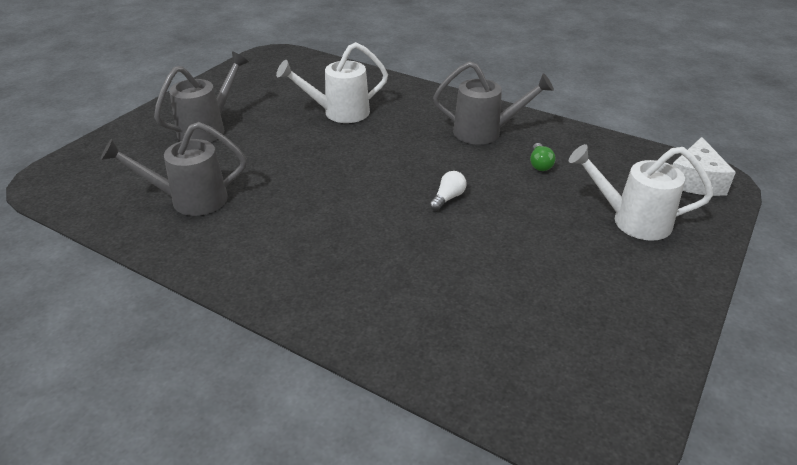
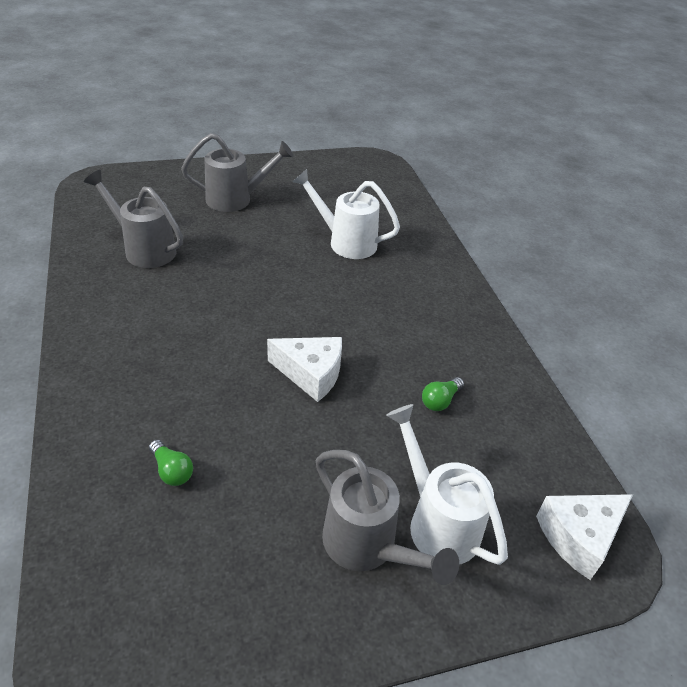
camera: 40 degrees right, 5 degrees up
(448, 198) = (311, 374): white light bulb -> white cheese
(459, 307) = (172, 471): none -> green light bulb
(484, 132) = (439, 336): grey watering can -> grey watering can (367, 546)

